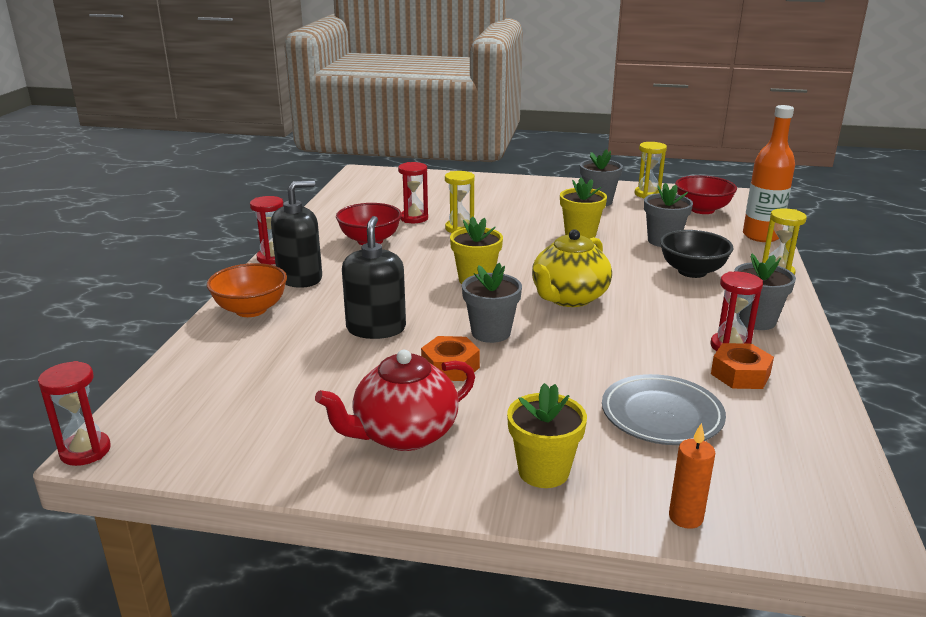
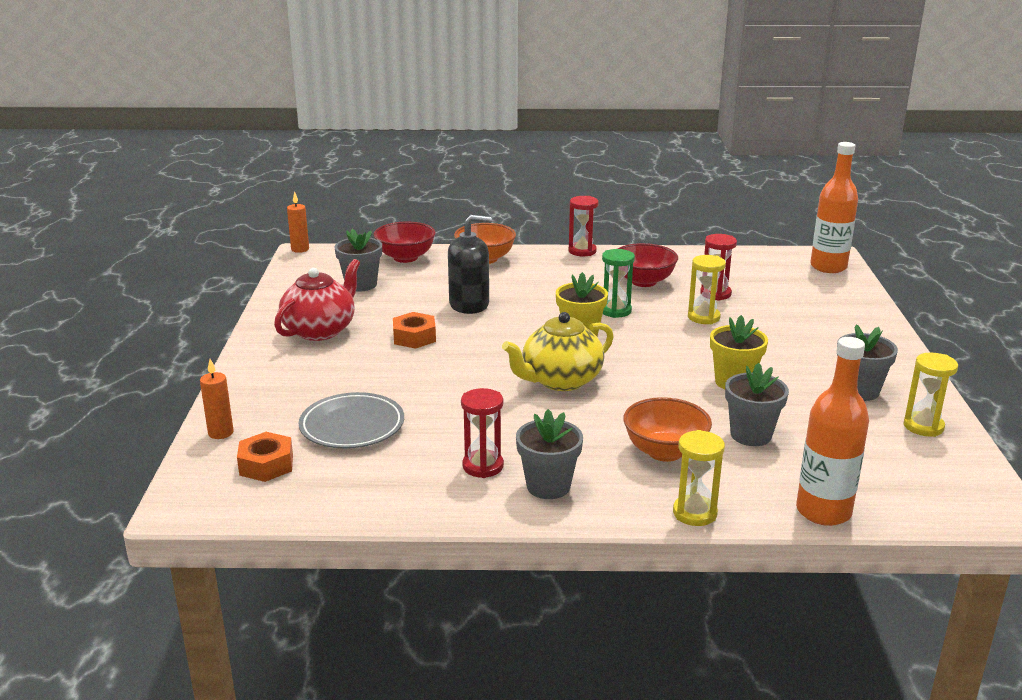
camera: 80 degrees right, 0 degrees up
(85, 451) = (300, 249): red hourglass -> orange candle
(300, 278) = (548, 266): black soap dispenser -> none
(384, 176) = (828, 267): none -> orange bottle
(404, 434) = (320, 330): red teapot -> red teapot turned 75 degrees clockwise
(429, 259) = (615, 311): none -> green hourglass
(491, 333) = (476, 349): grey flower pot -> grey flower pot (361, 285)
(543, 471) = (276, 380): yellow flower pot -> none
(569, 298) = (560, 380): yellow teapot -> yellow teapot turned 60 degrees counterclockwise
(692, 271) = (664, 452): black bowl -> orange bowl
(702, 210) = (895, 468): red bowl -> red bowl (405, 257)
(740, 374) = (427, 468): orange nut -> orange nut (266, 465)

